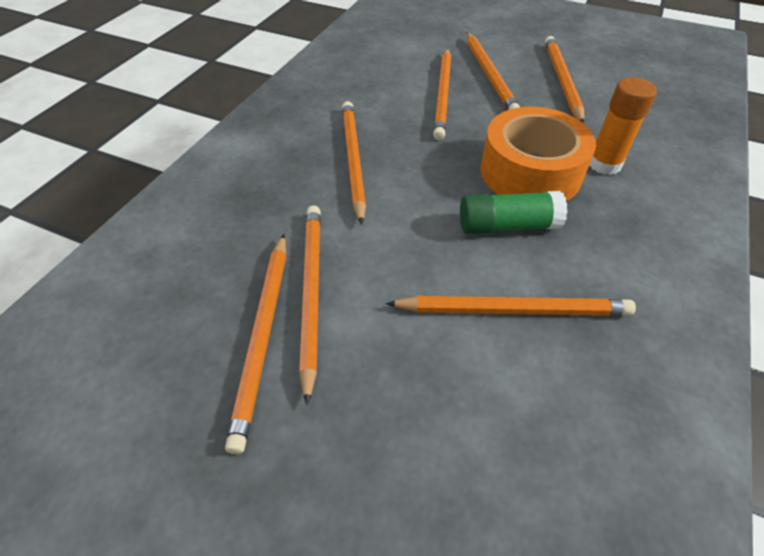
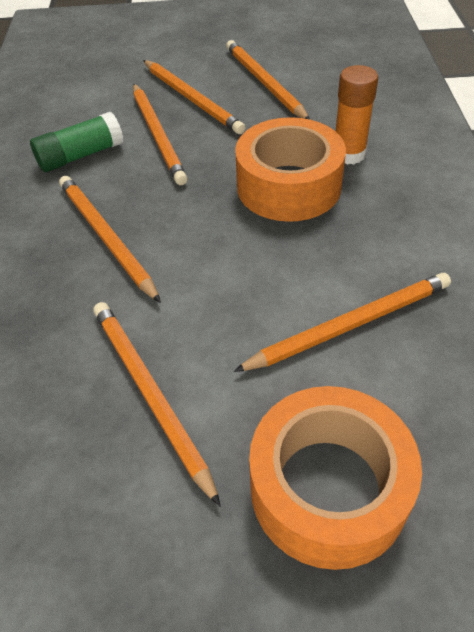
camera: 25 degrees left, 0 degrees up
(263, 335) = (128, 459): orange pencil -> none
(407, 438) = (328, 488): none -> orange tape
(507, 225) = (298, 247): green glue stick -> green glue stick (80, 155)

